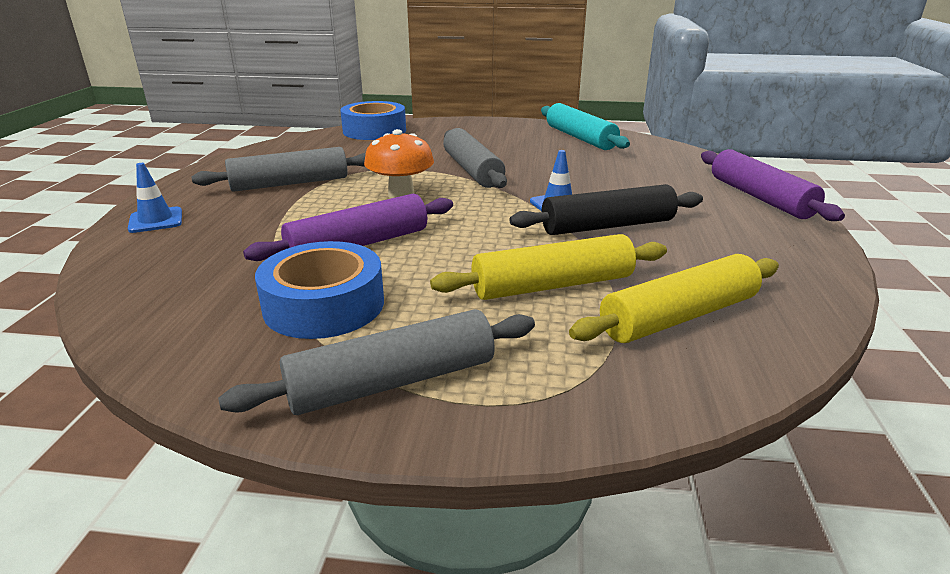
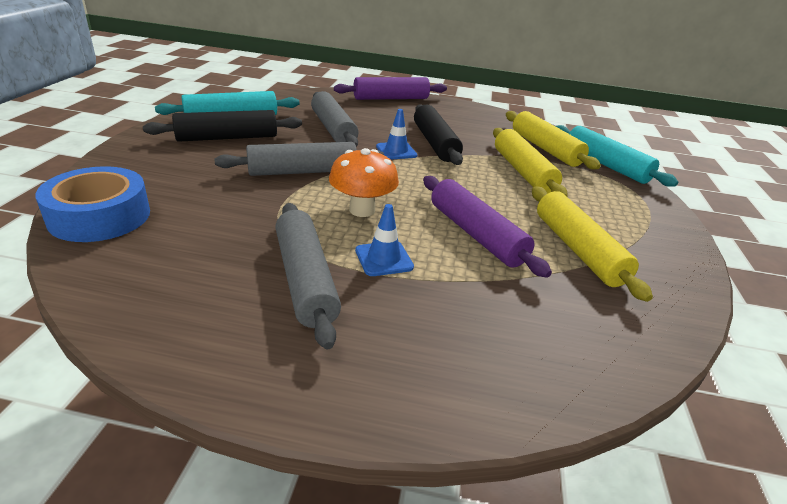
camera: 90 degrees left, 5 degrees up
(156, 220) = (421, 386): blue traffic cone -> blue traffic cone (384, 259)
(324, 305) = (578, 250): blue tape -> yellow rolling pin
(392, 382) = (646, 227): grey rolling pin -> grey rolling pin (333, 129)
(528, 142) = (227, 138): none -> black rolling pin
(658, 384) = (605, 165): none -> turquoise rolling pin

